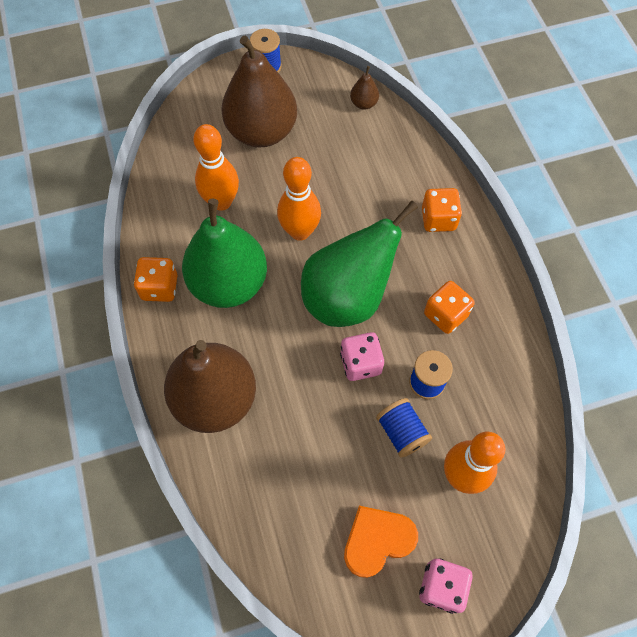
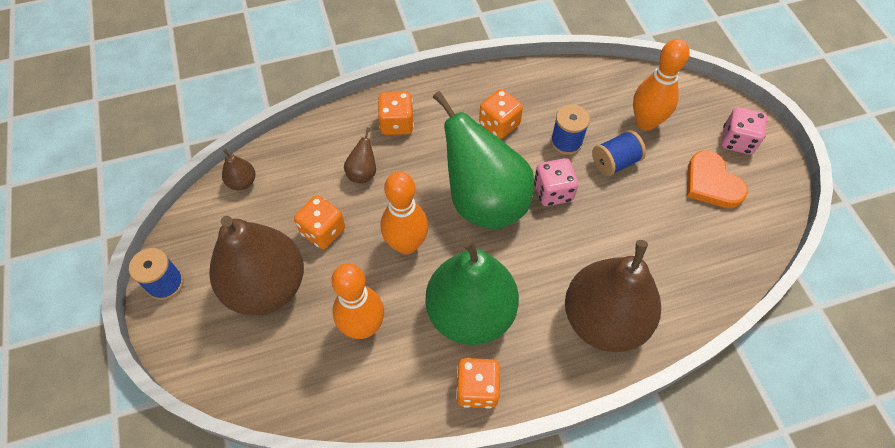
camera: 90 degrees left, 5 degrees down
(314, 166) = (323, 231): none -> orange dice
(377, 193) = (363, 173): none -> brown pear

